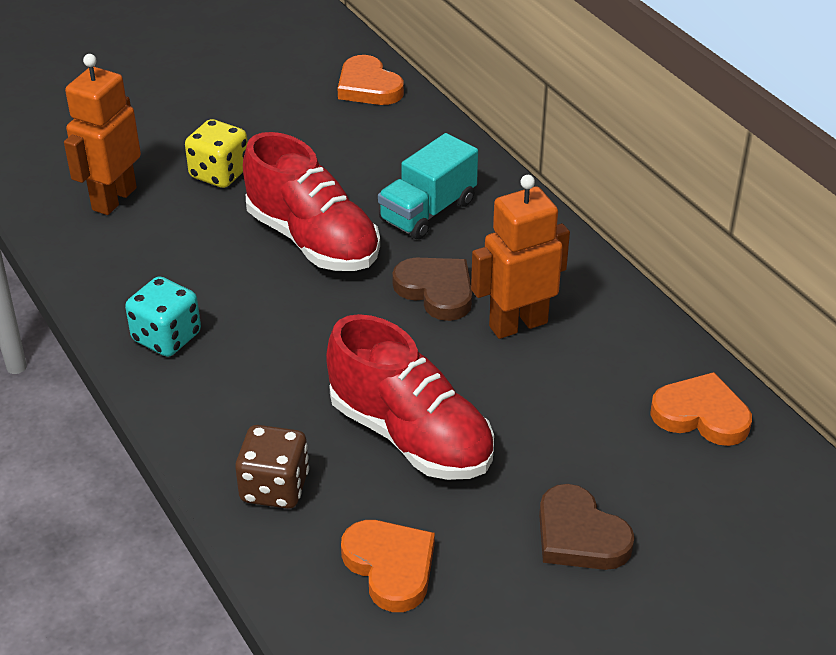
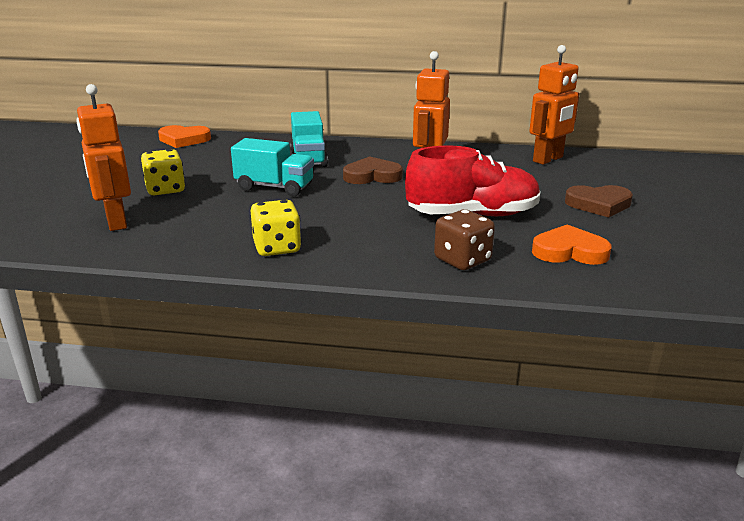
camera: 50 degrees left, 15 degrees down
(167, 337) = (277, 248): turquoise dice -> yellow dice
(313, 240) = (275, 187): red shoe -> turquoise truck
(701, 415) = (548, 159): orange heart -> orange robot

